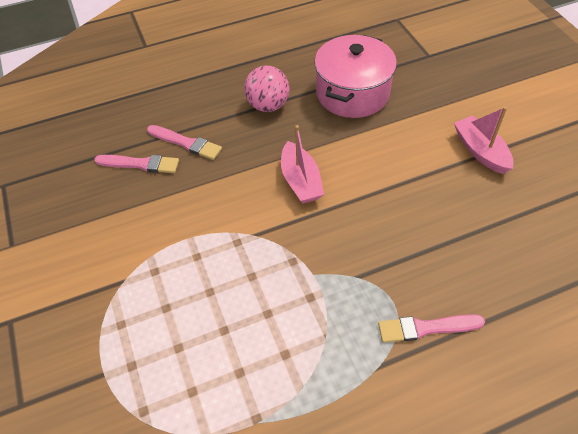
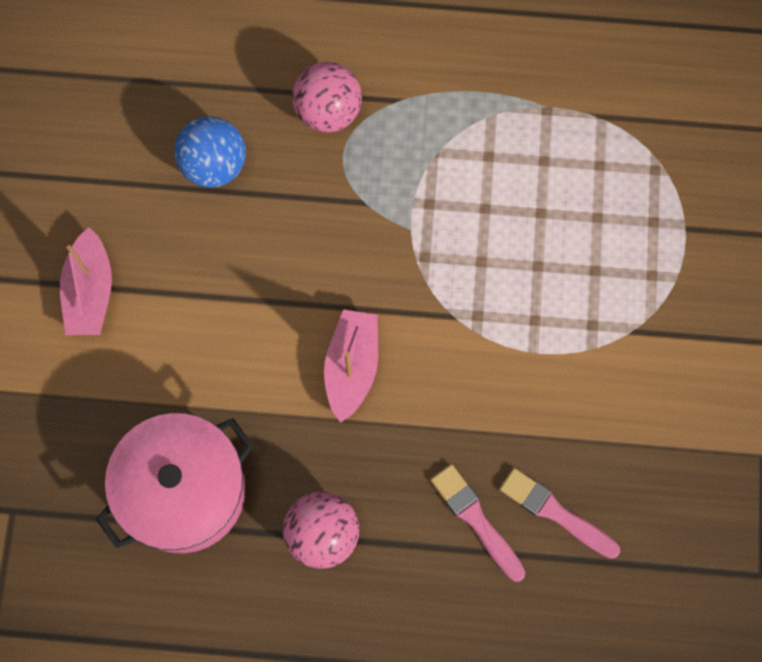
camera: 155 degrees left, 20 degrees up
(426, 328) = (328, 112): pink brush -> pink ball
(473, 252) = (214, 165): none -> blue ball

